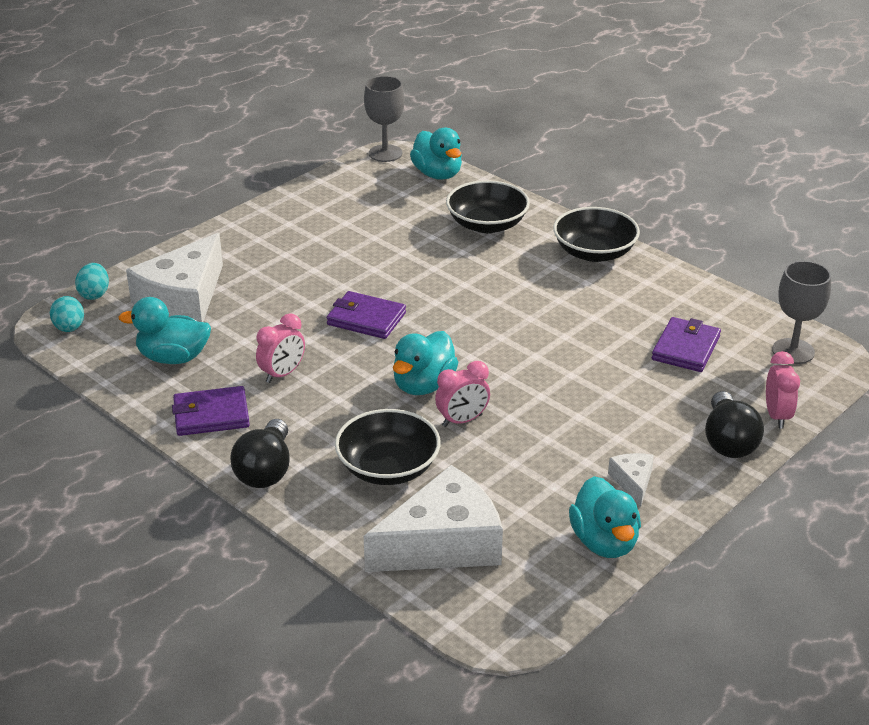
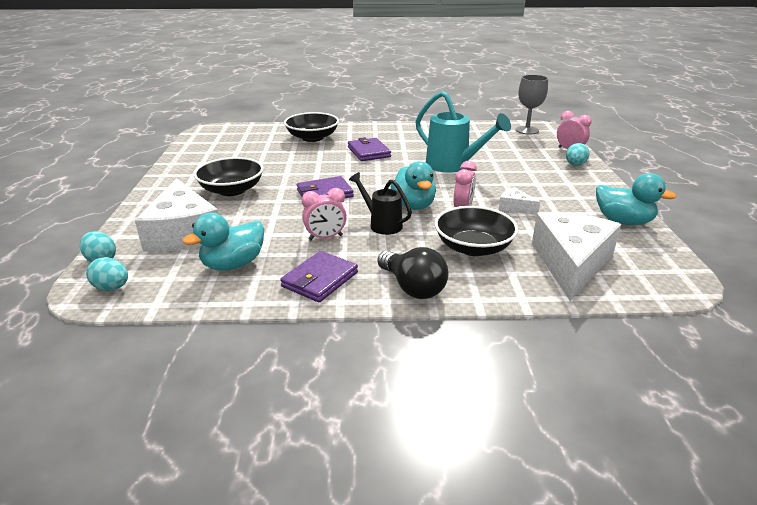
camera: 45 degrees left, 5 degrees down
(282, 374) = (325, 237): pink clock -> pink clock turned 75 degrees clockwise
(354, 390) = (382, 224): none -> black watering can
(385, 153) = (201, 131): grey goblet -> none
(437, 174) = (248, 130): turquoise duck -> none
(569, 356) = (453, 166): none -> turquoise watering can
(594, 252) = (383, 130): black bowl -> black bowl (232, 190)
(633, 482) = (579, 195): white cheese -> white cheese (515, 207)
(686, 348) = (490, 144): purple wallet -> purple wallet (369, 152)
(728, 441) = (575, 165): black light bulb -> turquoise egg

